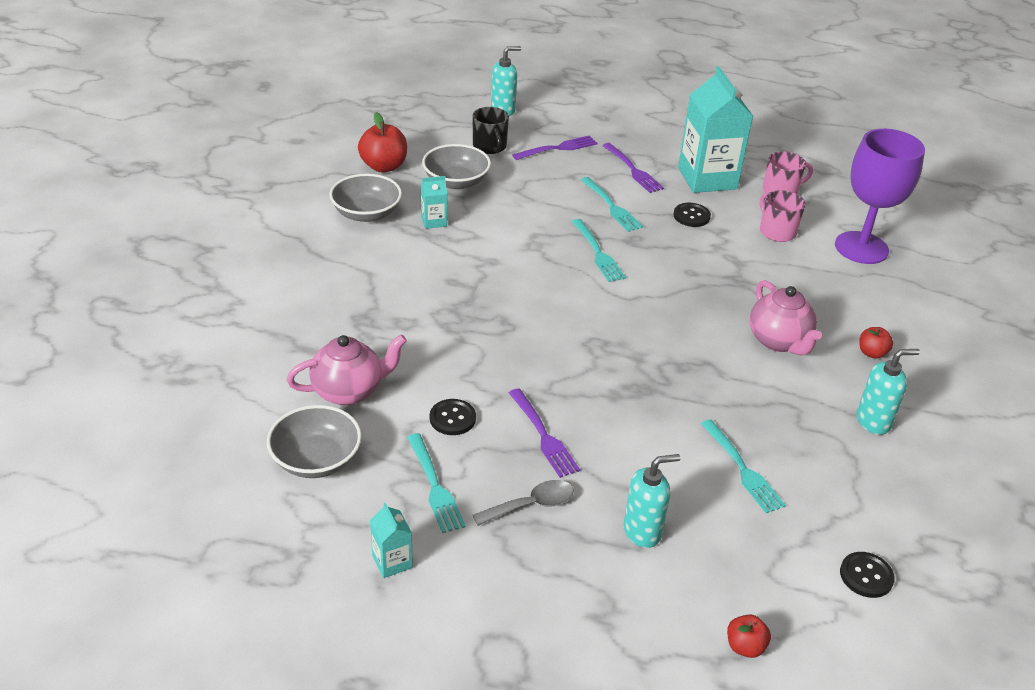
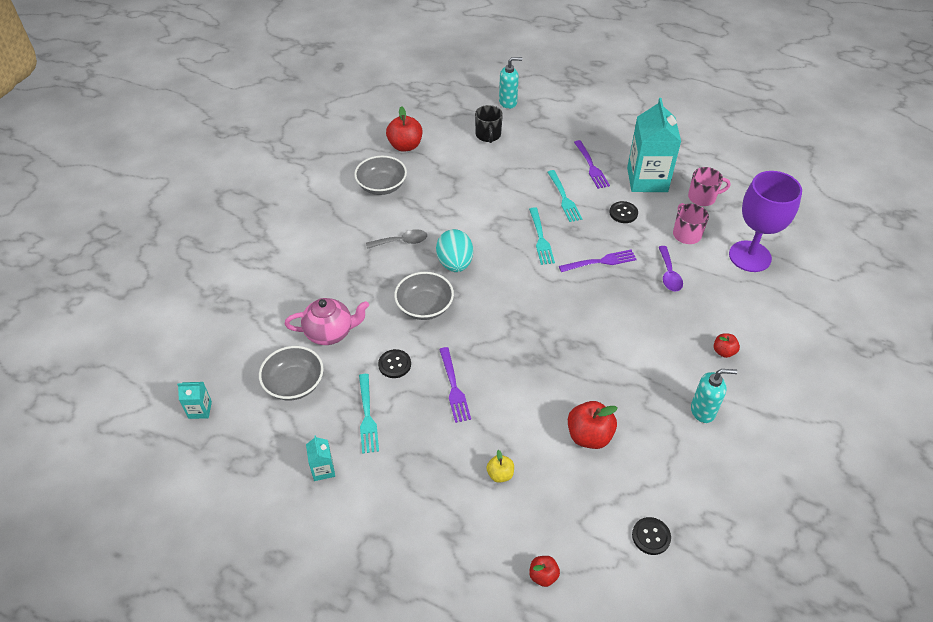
camera: 15 degrees right, 10 degrees up
(433, 221) = (428, 198): turquoise carton -> turquoise carton (200, 410)
(456, 182) = (454, 164): grey bowl -> grey bowl (424, 306)
(495, 292) = (455, 263): none -> turquoise egg
(531, 505) = (429, 441): grey spoon -> grey spoon (402, 242)
(558, 148) = (539, 141): purple fork -> purple fork (600, 261)
(642, 531) = (500, 474): turquoise soap dispenser -> yellow apple
(742, 469) = (589, 436): turquoise fork -> red apple
(773, 277) = (669, 274): none -> purple spoon
(779, 341) = (654, 332): pink teapot -> none

